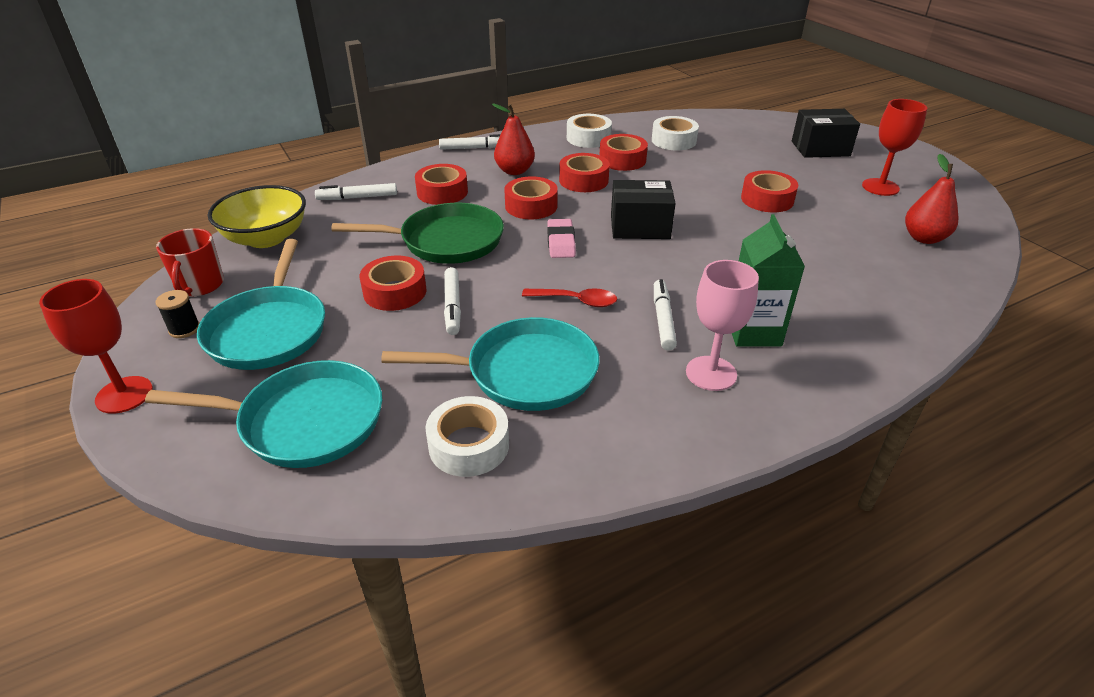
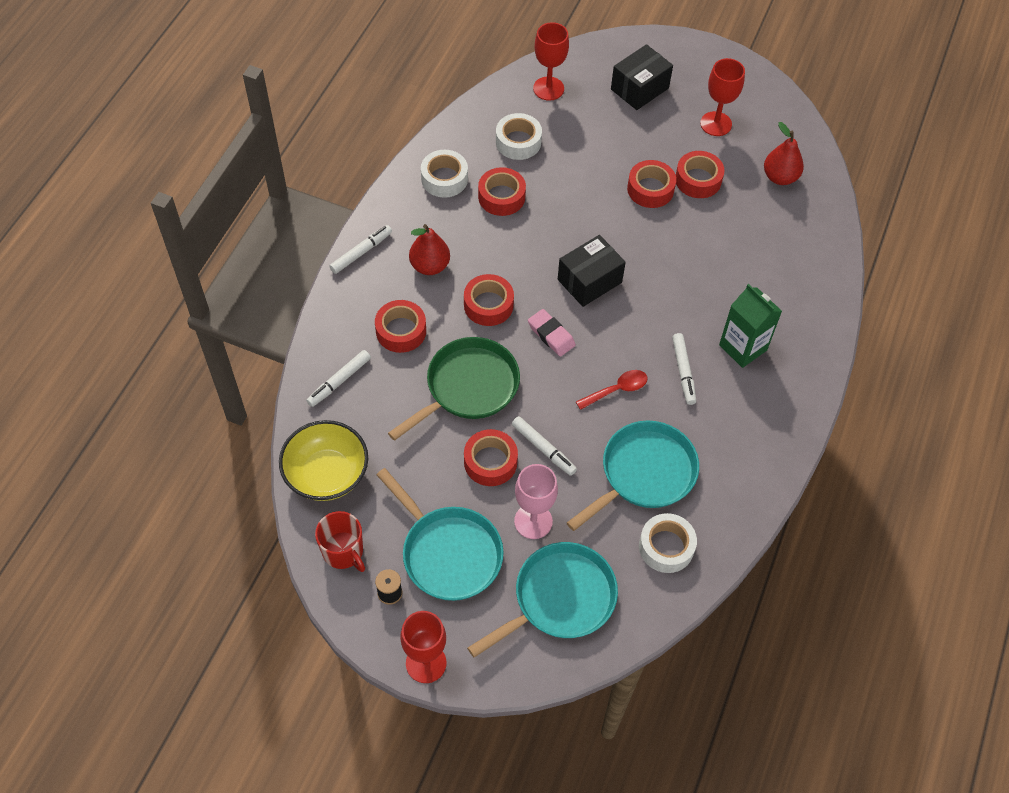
camera: 40 degrees left, 20 degrees up
(583, 180) = (497, 245): red tape -> red tape (698, 180)
(663, 319) = (683, 371): white marker -> white marker turned 150 degrees counterclockwise
(711, 373) = (745, 401): pink goblet -> pink goblet (533, 521)
(734, 126) = (548, 88): none -> red goblet

